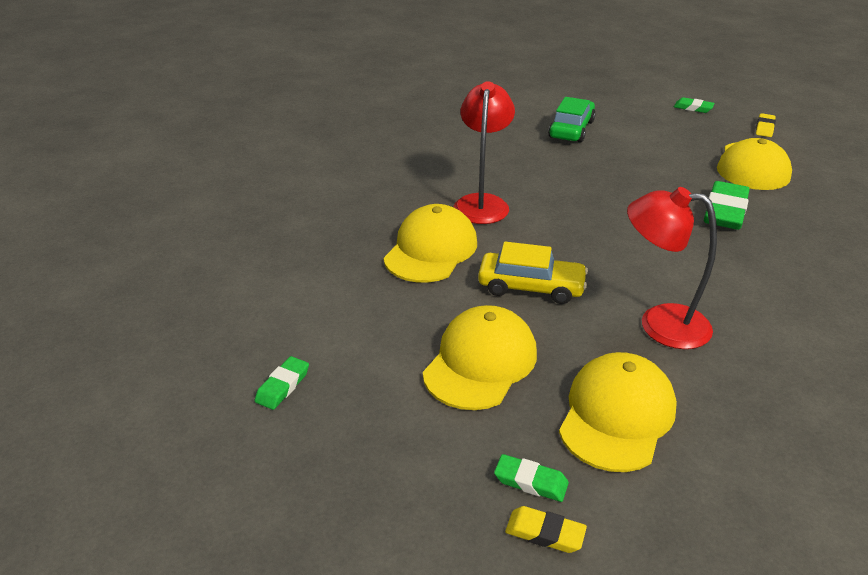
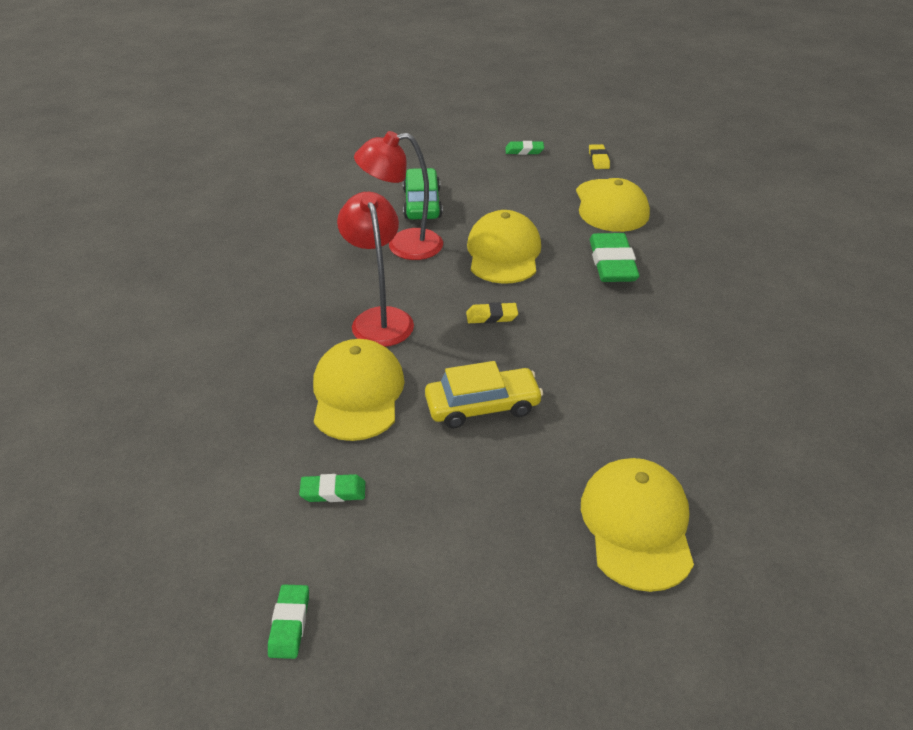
camera: 25 degrees left, 5 degrees up
(480, 362) = (481, 513): yellow cap -> yellow cap (503, 253)
(530, 481) = (601, 631): green eraser -> green eraser (333, 491)
(545, 533) = (643, 683): yellow eraser -> yellow eraser (491, 316)
(660, 324) = (621, 409): red lamp -> red lamp (403, 246)

